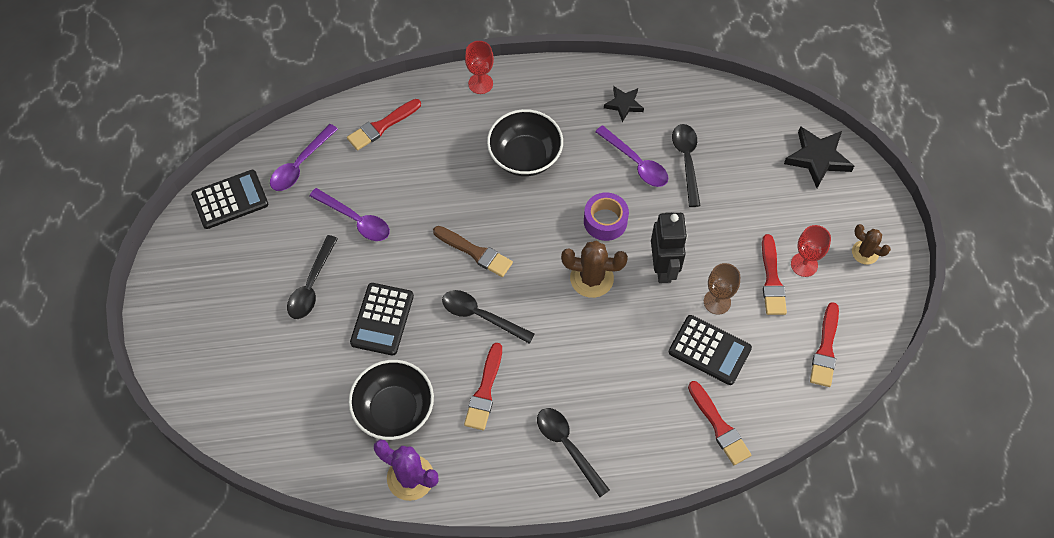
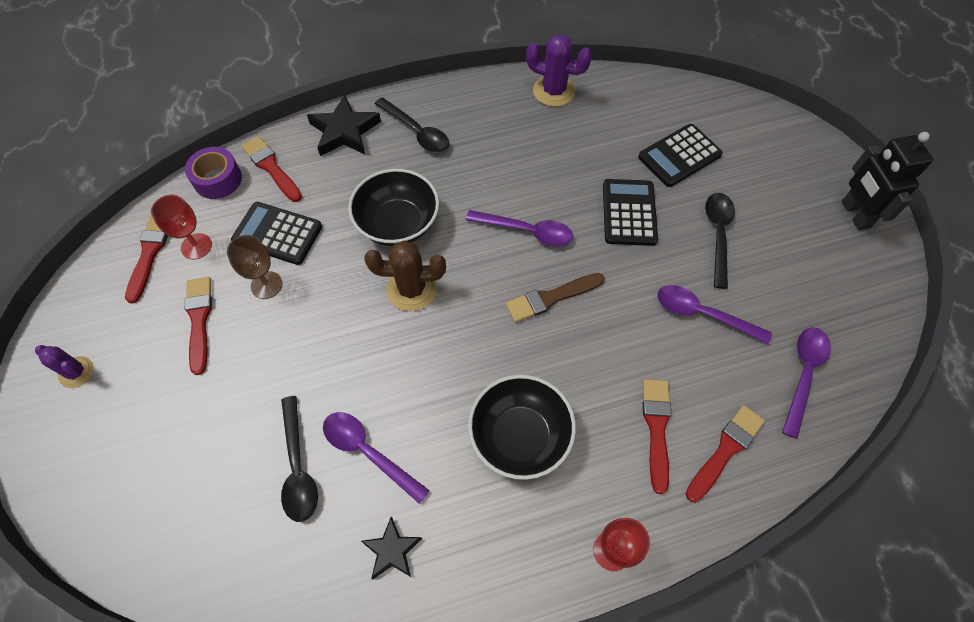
camera: 170 degrees right, 0 degrees up
(230, 200) = (860, 314): black calculator -> black calculator (679, 156)
(394, 410) = (587, 137): black bowl -> black bowl (398, 224)
(475, 252) = (551, 298): brown brush -> brown brush turned 45 degrees counterclockwise
(481, 316) = (526, 231): black spoon -> purple spoon
(485, 391) = (505, 164): red brush -> red brush (656, 428)
(605, 221) = (402, 361): purple tape -> purple tape (218, 179)
(663, 268) = (328, 314): black robot -> black robot (854, 214)
(804, 264) = (157, 344): red goblet -> red goblet (196, 246)
(818, 158) = (109, 504): black star -> black star (344, 131)
(865, 252) = (76, 372): brown cactus -> purple cactus

